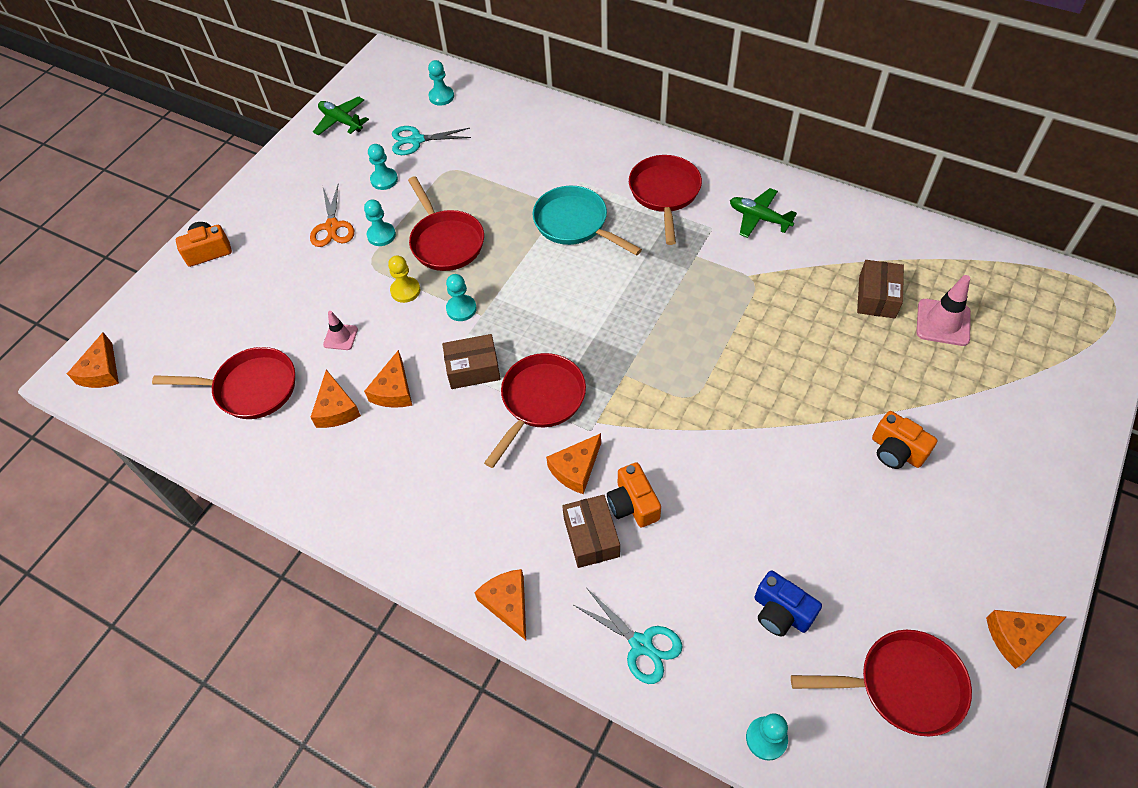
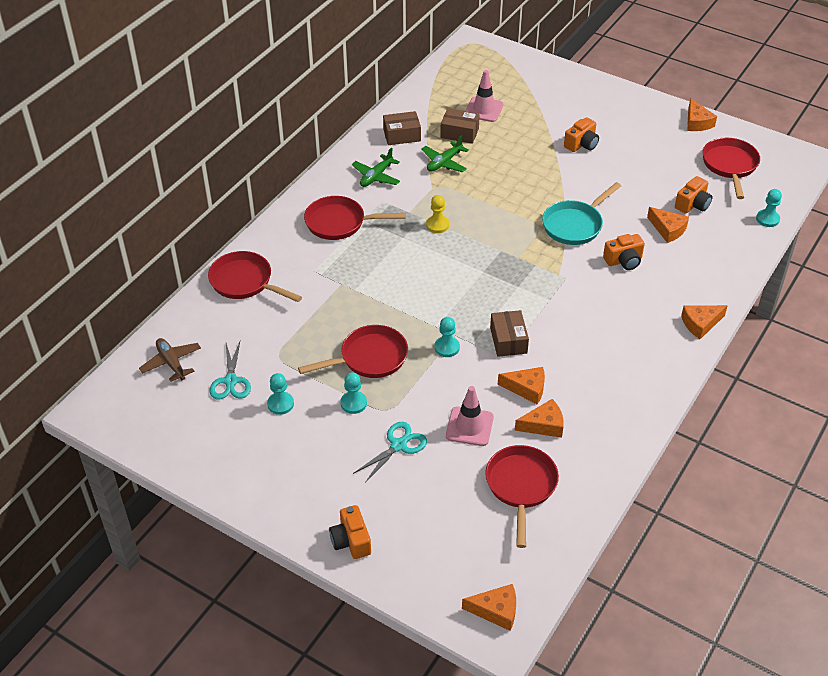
camera: 90 degrees left, 10 degrees down
(332, 226) = (335, 441): orange scissors -> none
(340, 337) = (469, 426): pink traffic cone -> pink traffic cone, size x1.67
(341, 121) = (184, 443): green plane -> green plane (444, 162)
(405, 291) = (422, 384): yellow pawn -> yellow pawn (437, 225)
(441, 97) = (171, 363): turquoise pawn -> brown plane
(540, 401) = (540, 303): red pan -> red pan (245, 282)
(575, 224) = (363, 276): turquoise pan -> turquoise pan (575, 225)
(576, 469) = (597, 286): orange cheese -> orange cheese (668, 229)
(591, 537) = (649, 282): brown box -> brown box (402, 135)
(641, 644) = (720, 264): turquoise scissors -> turquoise scissors (398, 445)
(781, 612) = (692, 204): blue camera -> orange camera

